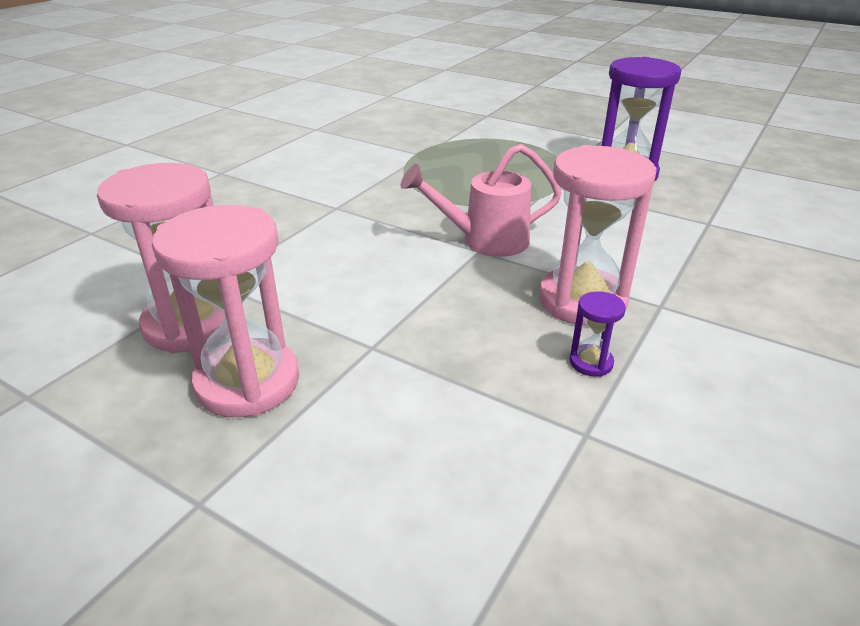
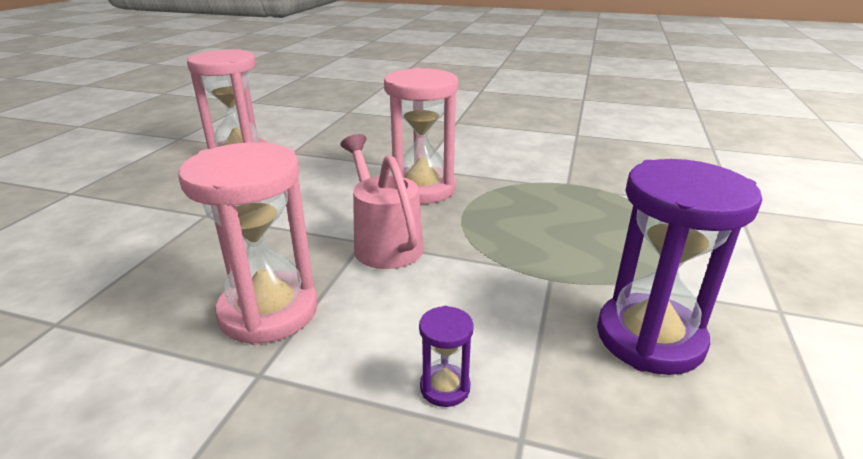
camera: 75 degrees right, 5 degrees down
(247, 382) = (174, 184): pink hourglass -> pink hourglass (422, 189)
(591, 362) = (156, 322): purple hourglass -> purple hourglass (445, 387)

